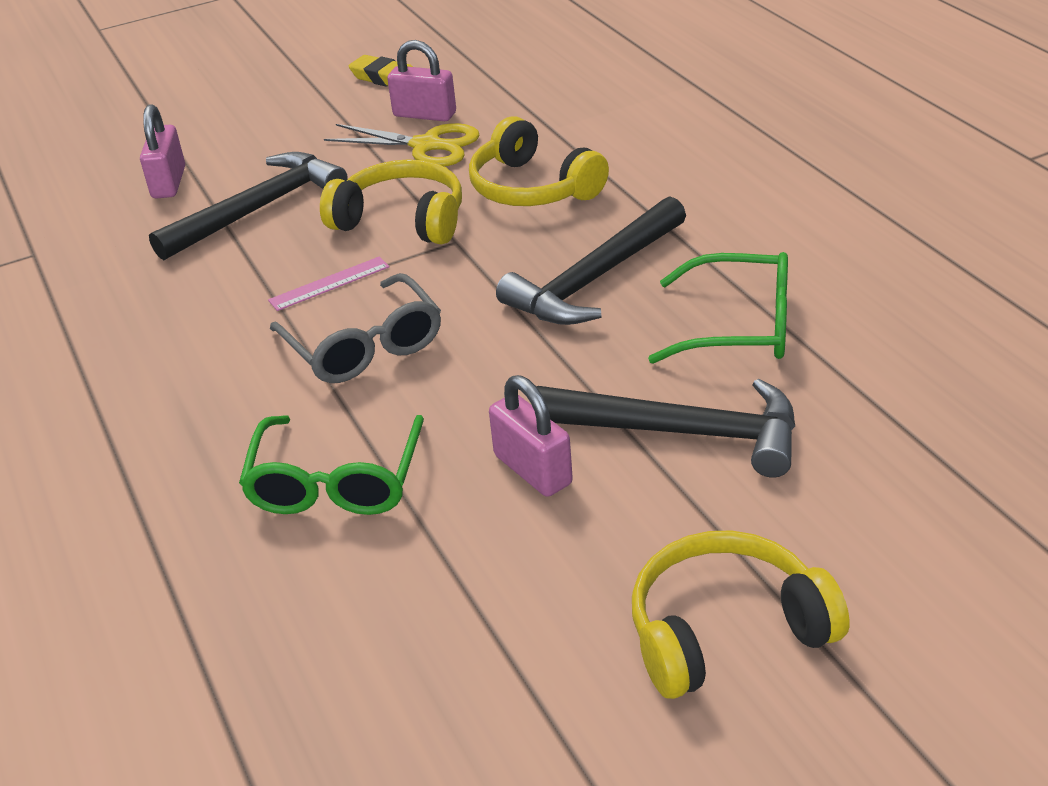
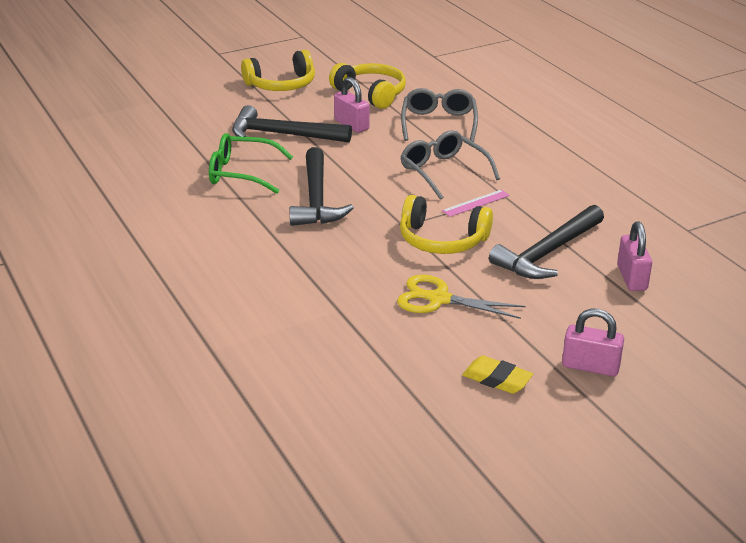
camera: 175 degrees right, 5 degrees down
(336, 483) = (439, 123): green glasses -> grey glasses
(424, 114) = (447, 331): pink padlock -> pink padlock (590, 367)
(533, 188) = (353, 258): yellow headphones -> yellow headphones (371, 94)
(594, 279) = (316, 199): black hammer -> black hammer turned 135 degrees clockwise

